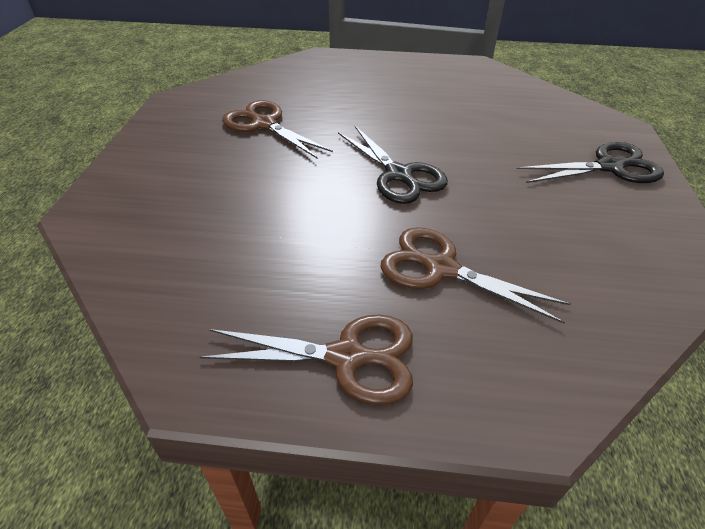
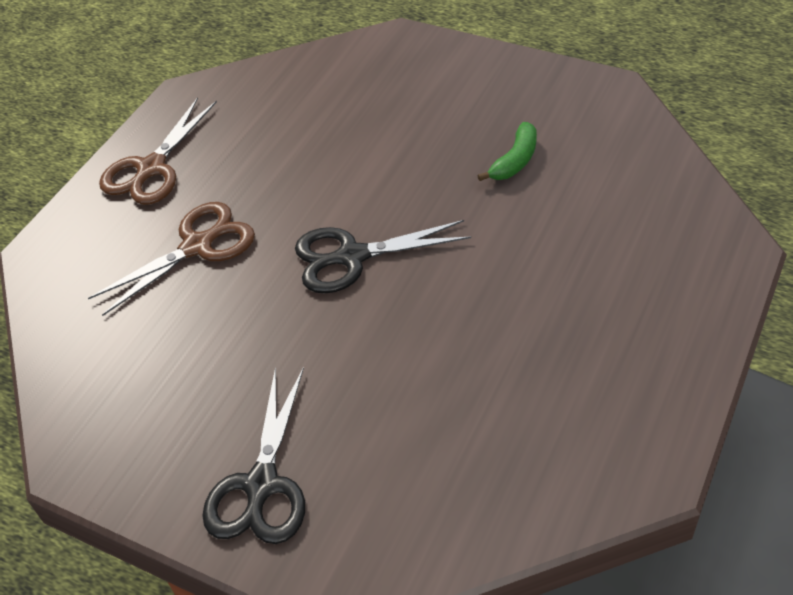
camera: 115 degrees right, 5 degrees up
(264, 124) = (515, 161): brown scissors -> green banana

